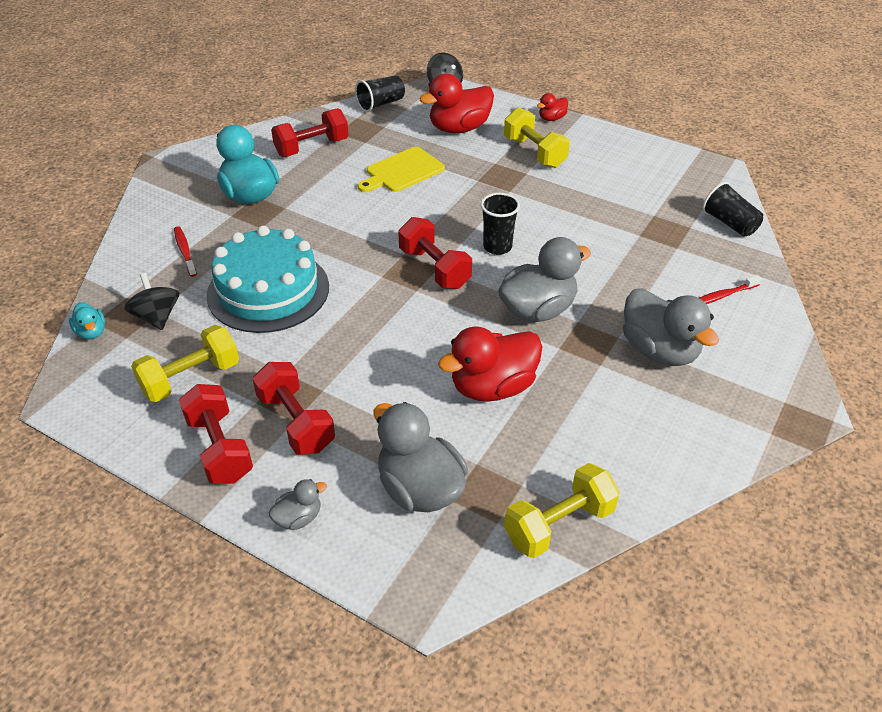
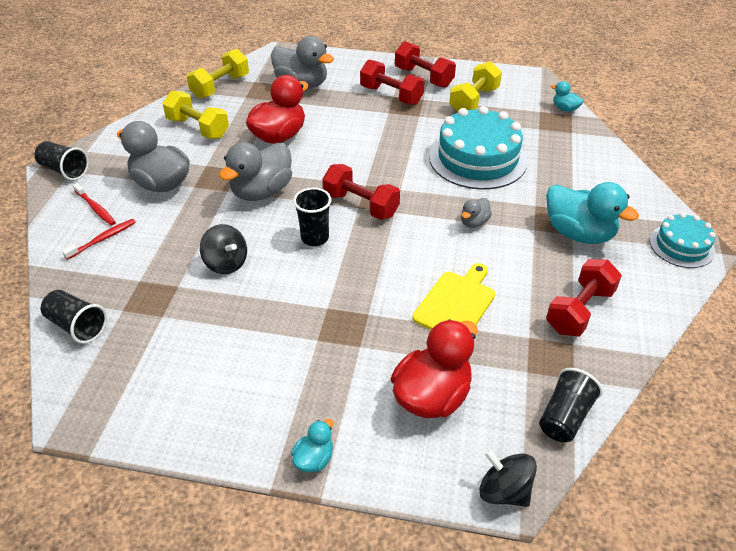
camera: 160 degrees right, 0 degrees up
(157, 317) = (535, 125): black spinning top -> black spinning top (226, 263)
(177, 167) = (681, 246): none -> turquoise cake
(185, 251) = (572, 171): red toothbrush -> red toothbrush (96, 208)
(298, 518) = (358, 63): grey duck -> grey duck (474, 222)
(534, 152) = (318, 378): yellow dumbbell -> yellow dumbbell (198, 128)
(551, 118) = (314, 459): red duck -> turquoise duck
(793, 404) = (64, 170): none -> black cup

